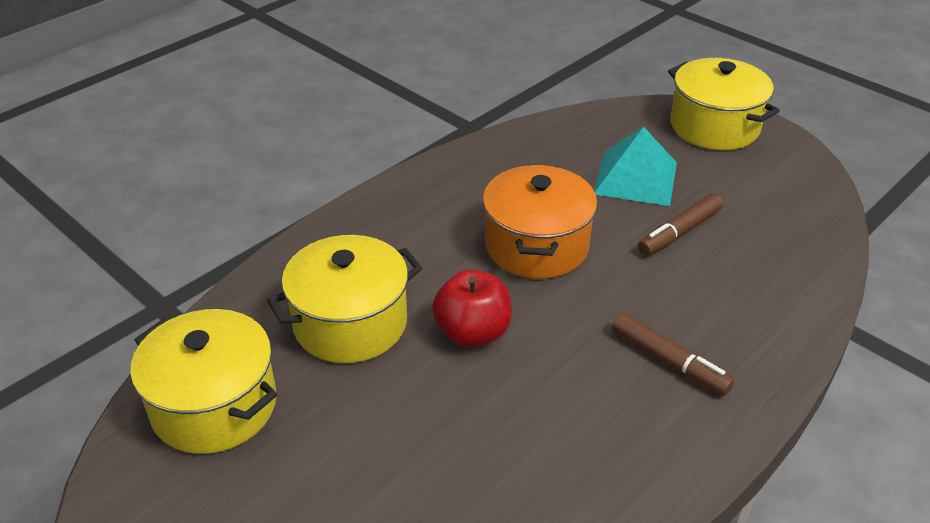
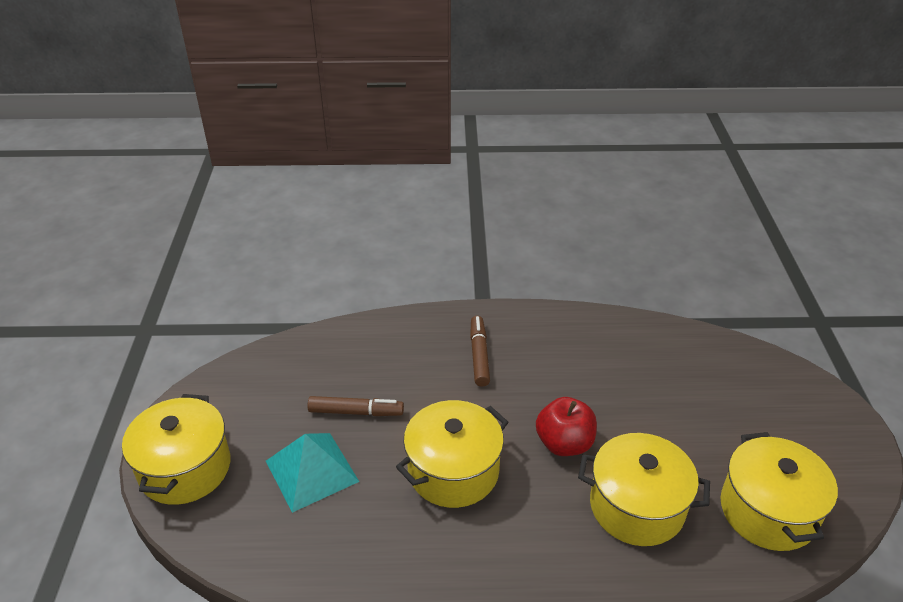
camera: 135 degrees left, 0 degrees up
(536, 246) = (453, 471): orange pot -> yellow pot

